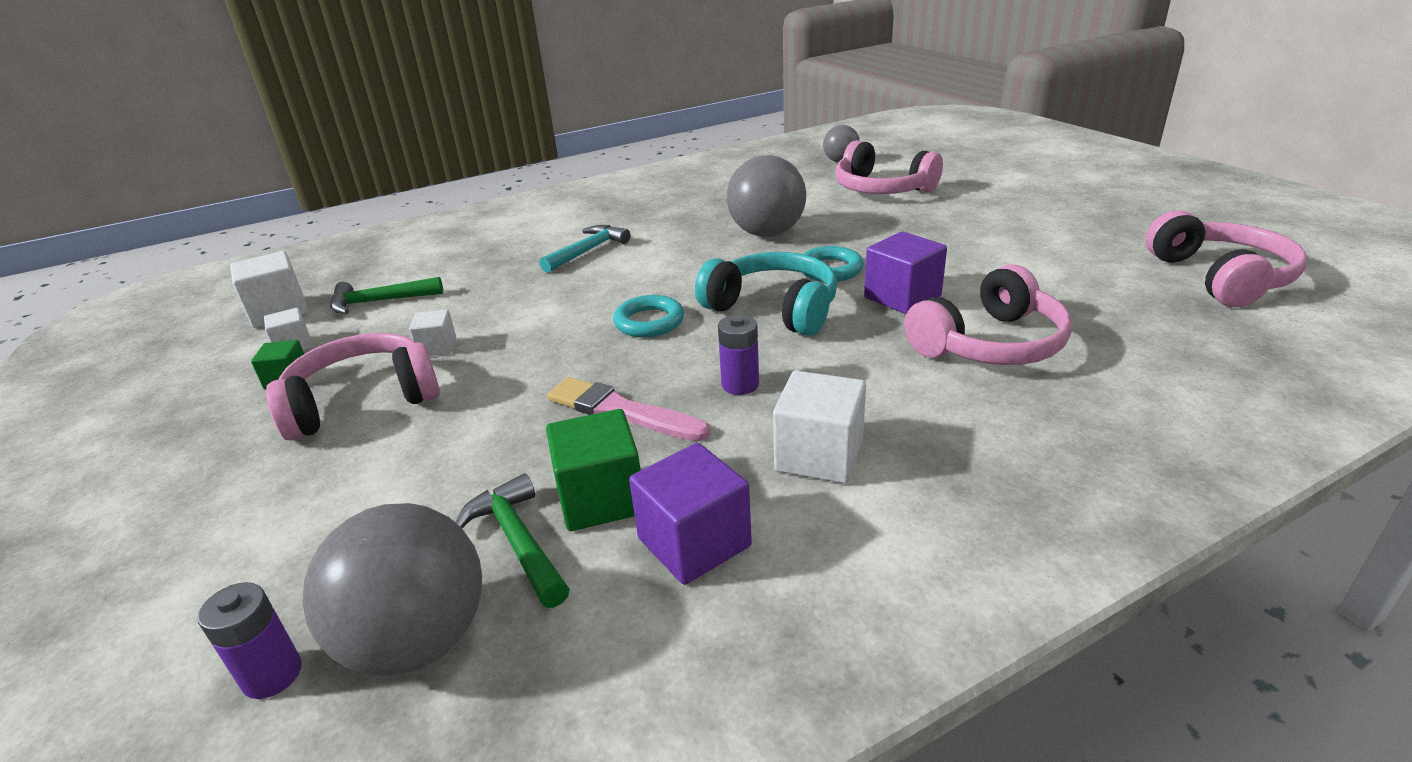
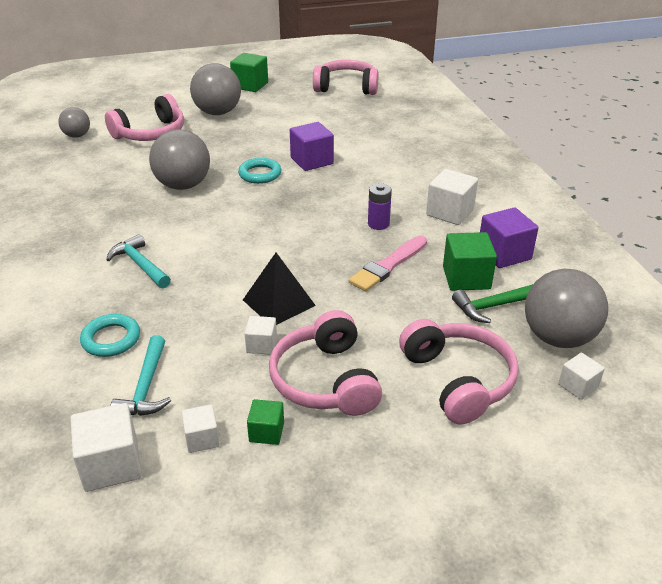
camera: 80 degrees left, 5 degrees up
(272, 675) = (578, 386): purple battery -> white cube
(380, 301) = (146, 387): green hammer -> turquoise hammer
(521, 341) = (278, 302): none -> black pyramid
(649, 322) = (285, 246): turquoise ring -> turquoise ring (111, 339)
(773, 309) = (298, 201): turquoise headphones -> none
(984, 208) = (218, 112): none -> grey ball
(989, 344) = (374, 151): pink headphones -> pink headphones (458, 380)
(1104, 208) = (250, 85): none -> green cube

